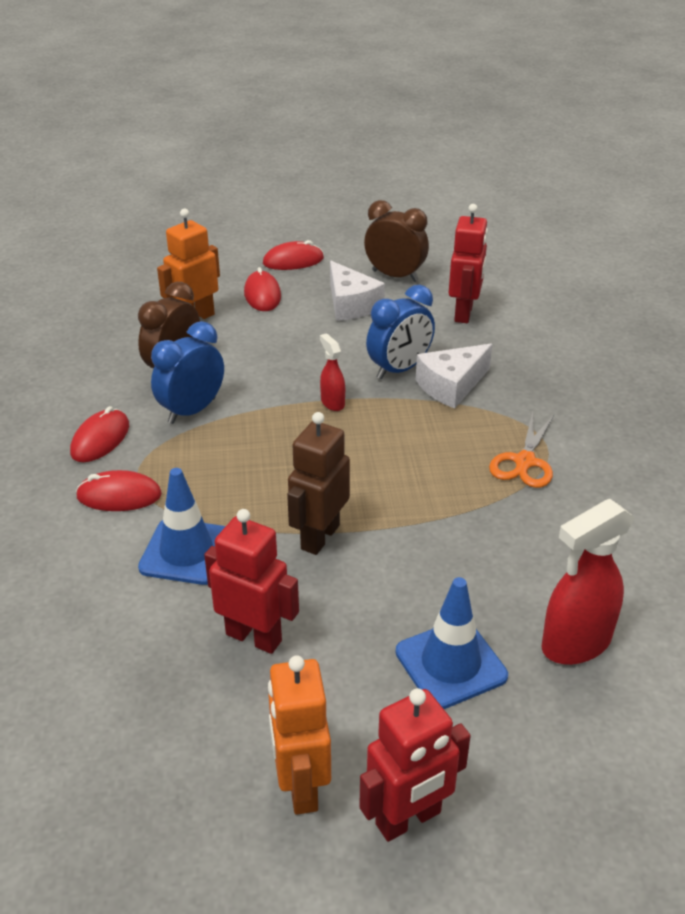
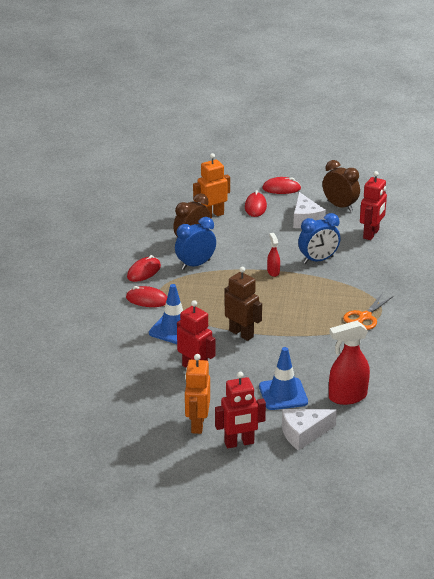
camera: 15 degrees right, 5 degrees down
(319, 537) = (241, 333): brown robot -> brown robot turned 90 degrees clockwise
(451, 386) = (343, 273): white cheese -> white cheese (303, 434)

